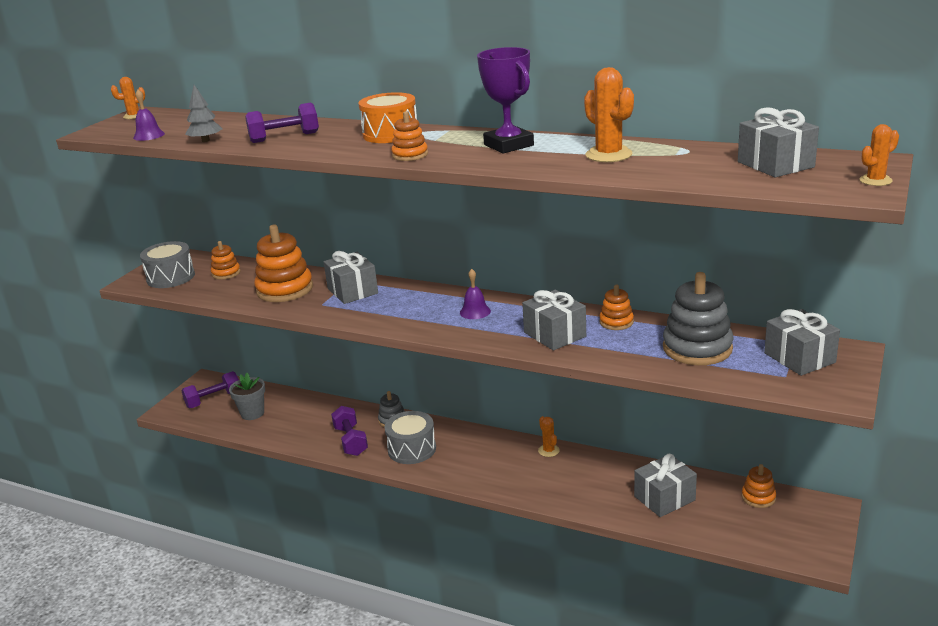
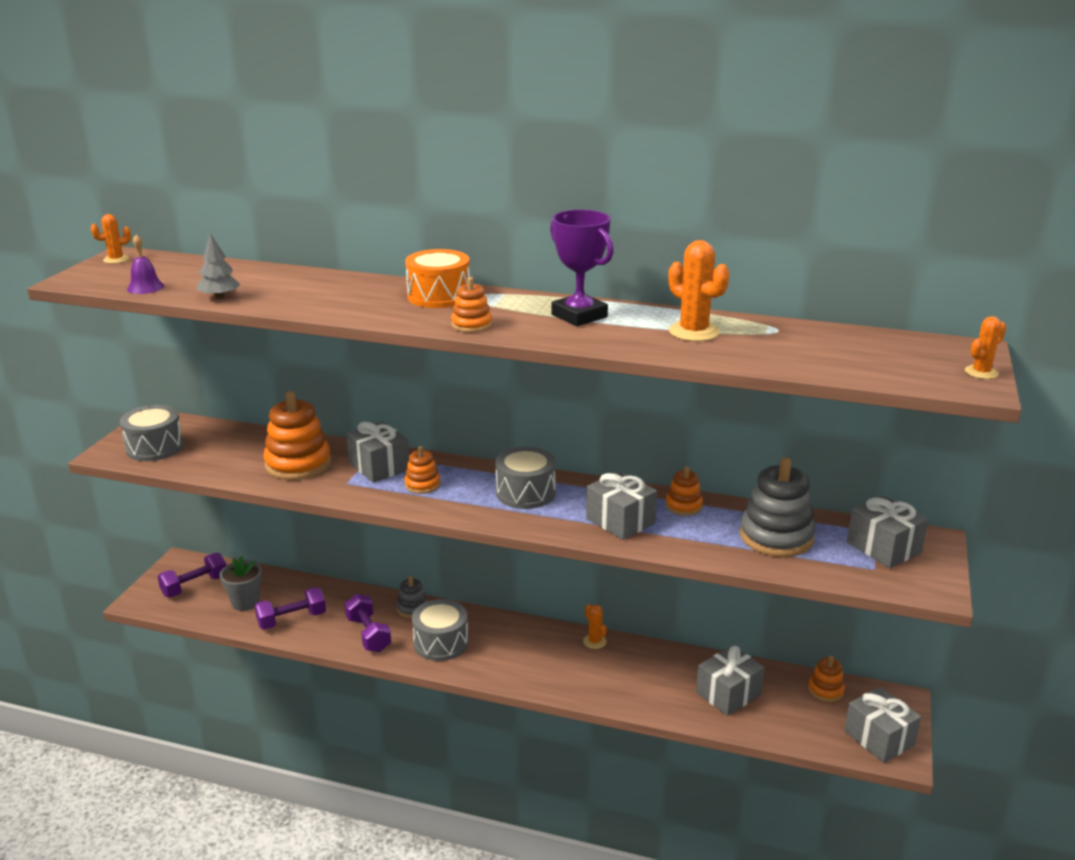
camera: 10 degrees left, 0 degrees up
(226, 273) = (222, 443): orange stacking toy -> orange stacking toy (422, 485)
(284, 137) = (314, 296): purple dumbbell -> purple dumbbell (292, 620)
(475, 311) = (525, 493): purple bell -> grey drum
(775, 164) = (873, 350): grey gift -> grey gift (879, 738)

